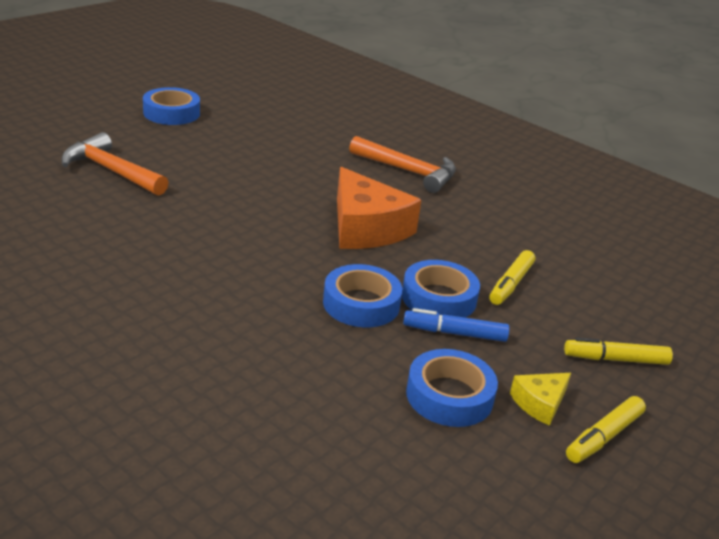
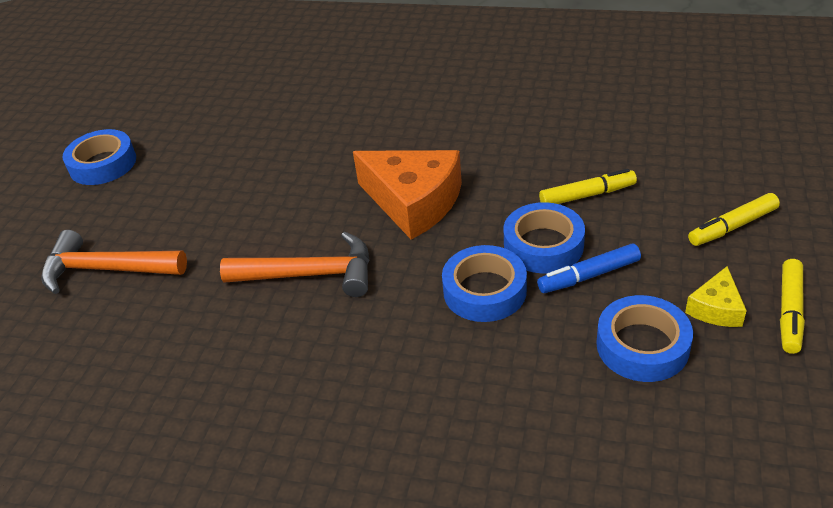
camera: 20 degrees left, 10 degrees up
(408, 171) = (394, 116): orange hammer -> orange hammer (311, 274)
(510, 284) = (587, 195): yellow marker -> yellow marker turned 105 degrees counterclockwise

